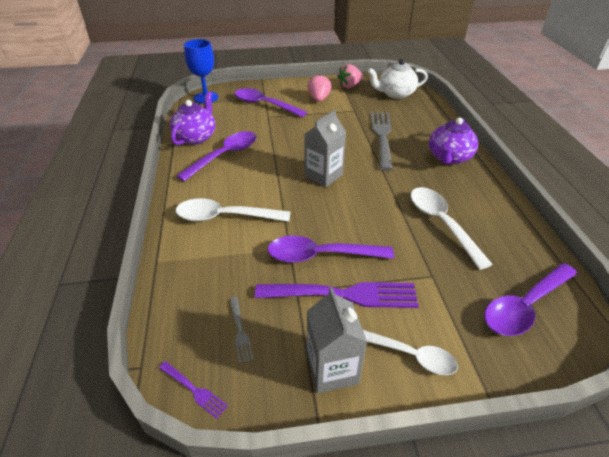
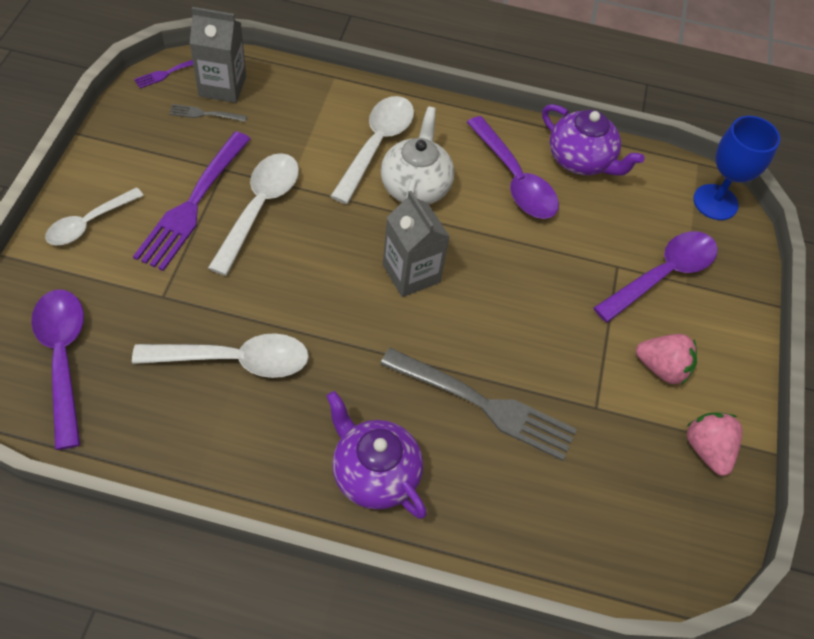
camera: 105 degrees right, 15 degrees up
(321, 255) = (259, 208): purple spoon -> white spoon
(332, 369) = (121, 161): grey carton -> grey carton (222, 86)
(395, 94) = (645, 523): white teapot -> white teapot (415, 186)

